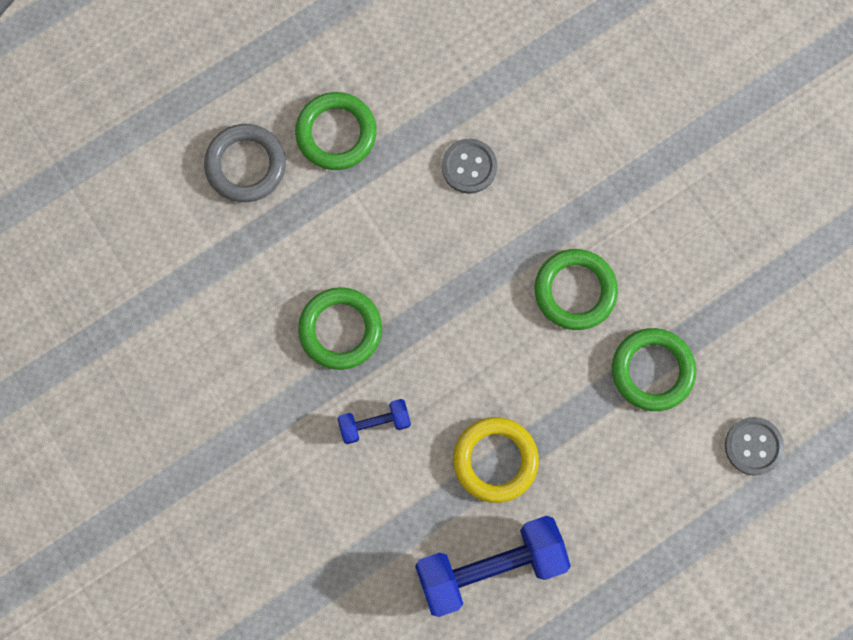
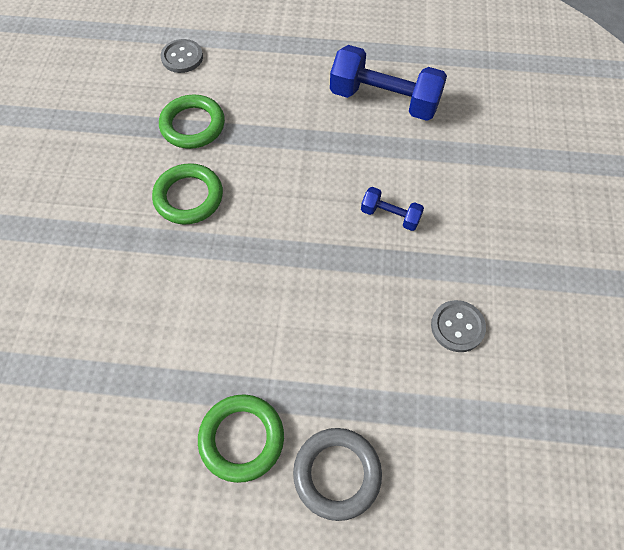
camera: 140 degrees left, 15 degrees down
(340, 329) = (365, 288): green ring -> none
(469, 167) = (171, 328): grey button -> grey button (457, 327)
(495, 460) = (331, 145): yellow ring -> none

